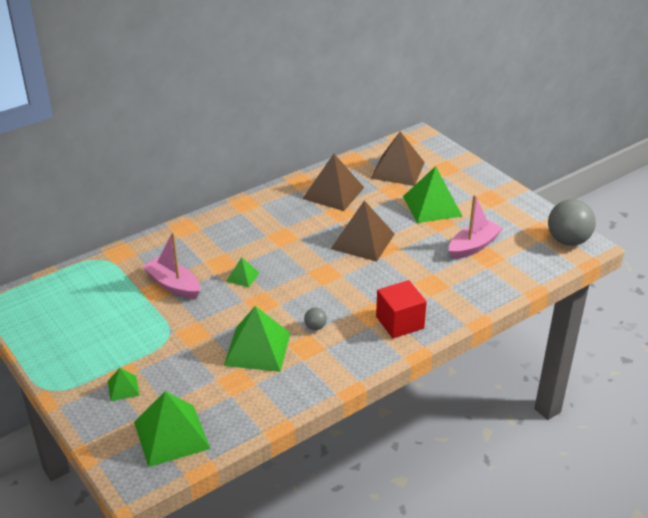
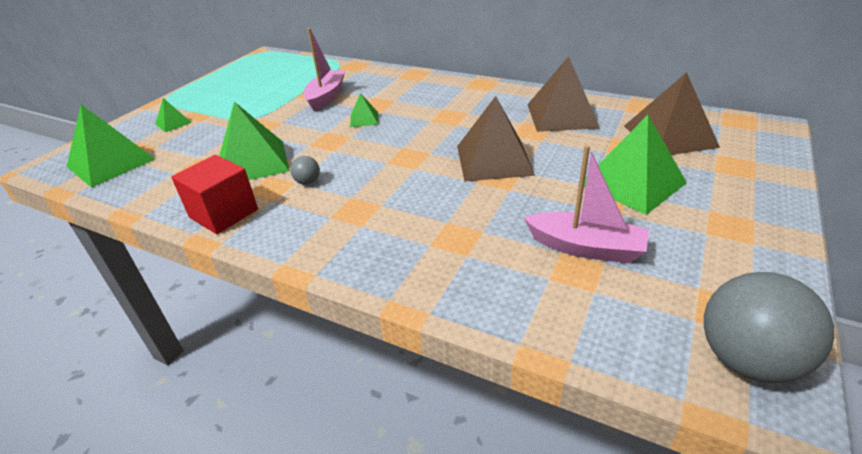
camera: 65 degrees right, 0 degrees up
(400, 322) = (353, 237): red cube -> red cube (223, 213)

